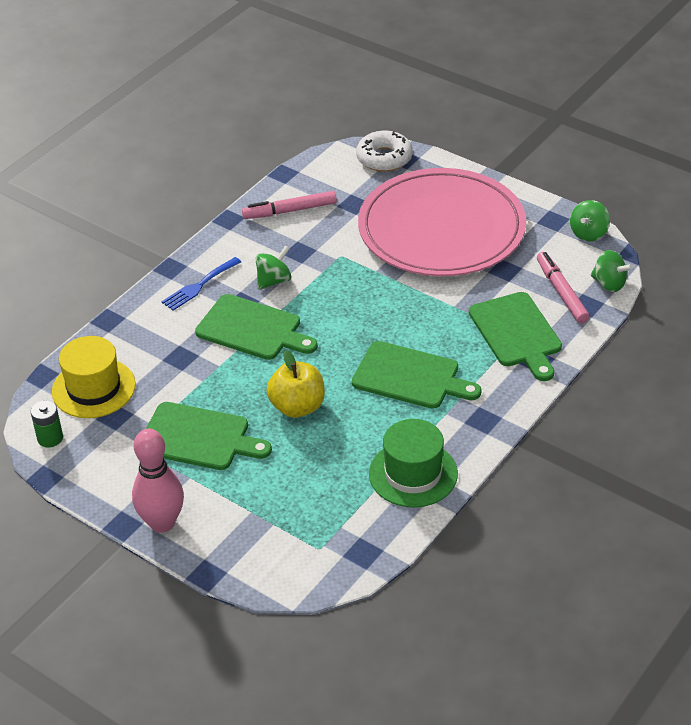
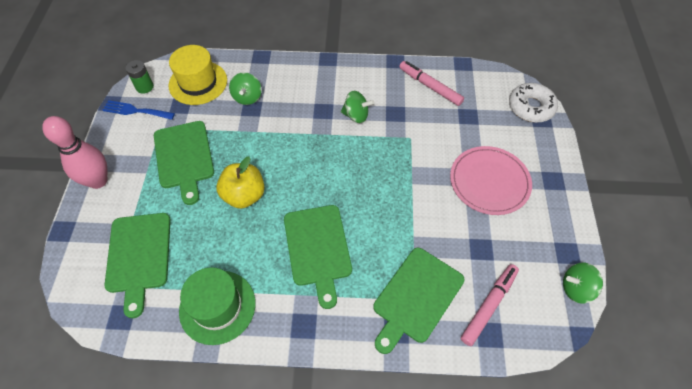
camera: 55 degrees right, 15 degrees up
(199, 286) = (322, 81): blue fork -> blue fork (135, 111)
(252, 329) = (302, 130): green cutting board -> green cutting board (139, 256)
(441, 229) = (489, 182): pink plate -> pink plate, size x0.55
(609, 284) = (529, 339): green spinning top -> green spinning top (247, 97)

